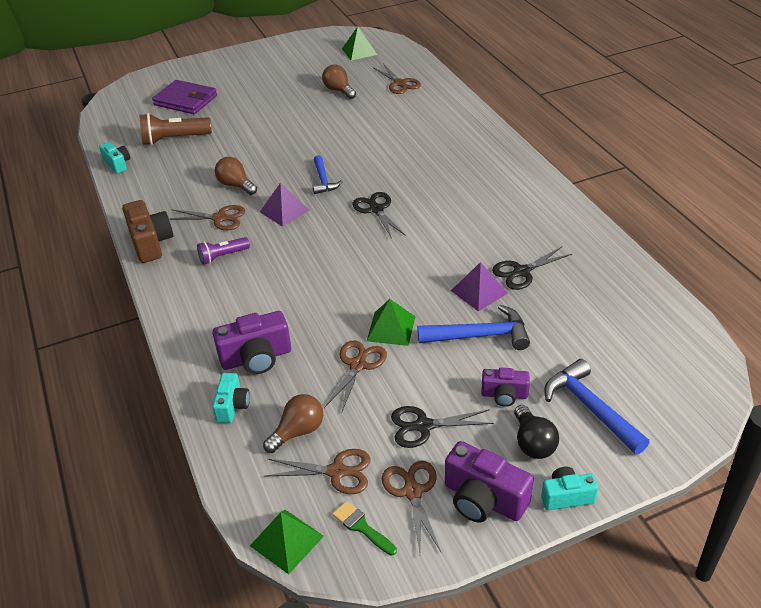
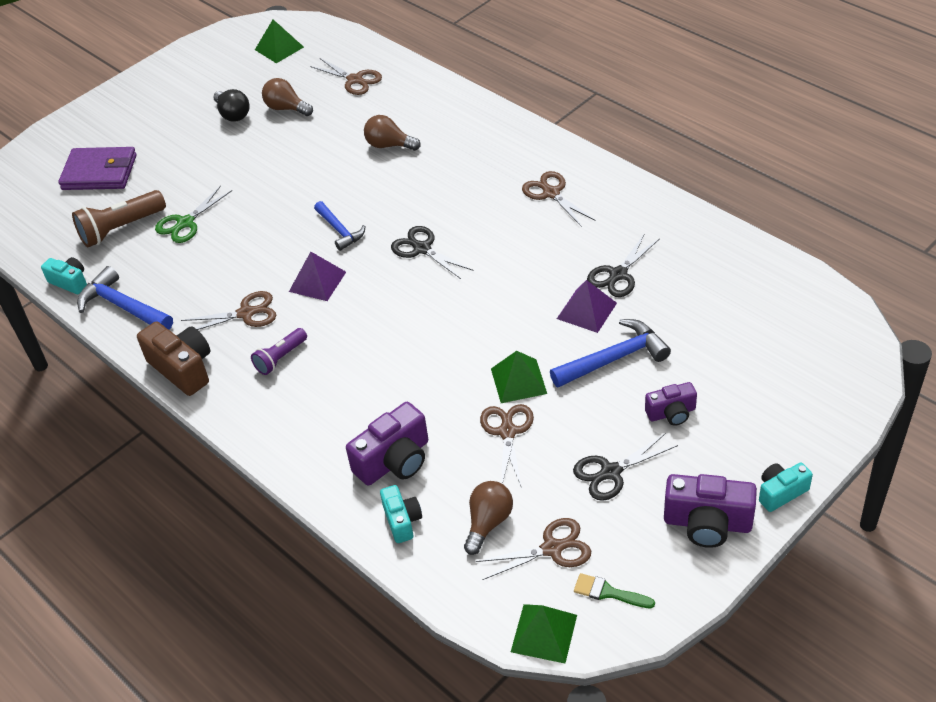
camera: 20 degrees left, 5 degrees up
(219, 147) = (185, 223): none -> green scissors
(236, 185) = (238, 266): brown light bulb -> brown light bulb (389, 145)
(412, 492) = (637, 541): brown scissors -> brown scissors (551, 193)
(533, 443) = (724, 452): black light bulb -> black light bulb (233, 114)
(590, 408) = (759, 398): blue hammer -> blue hammer (123, 306)

